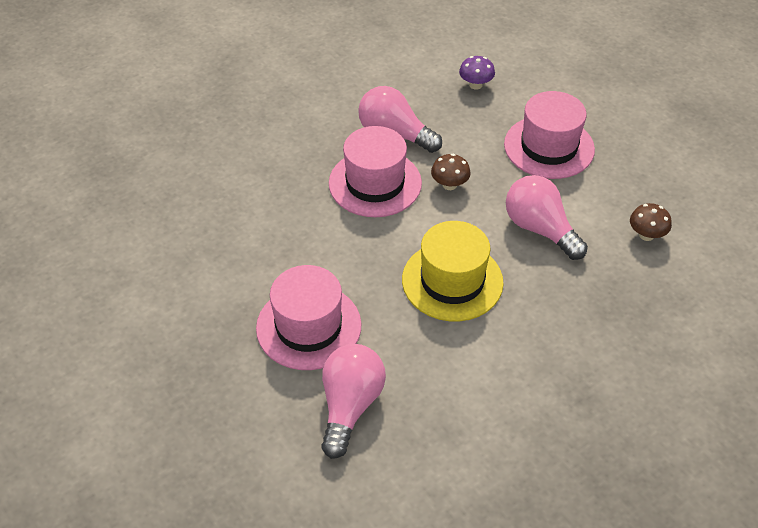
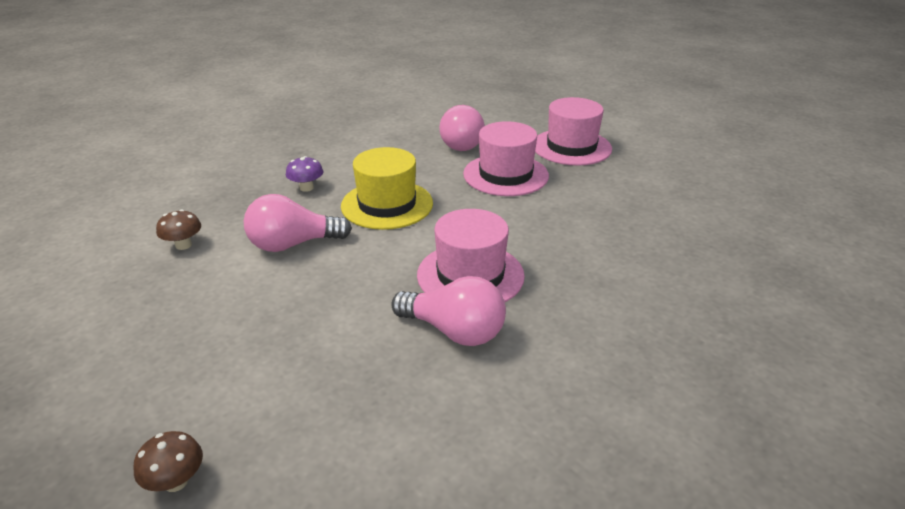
camera: 175 degrees right, 15 degrees down
(449, 185) = (384, 278): brown mushroom -> brown mushroom (176, 481)
(475, 85) = (332, 418): purple mushroom -> purple mushroom (306, 188)
(540, 229) = (293, 244): pink light bulb -> pink light bulb turned 120 degrees clockwise
(549, 147) = (250, 327): pink hat -> pink hat (571, 147)

